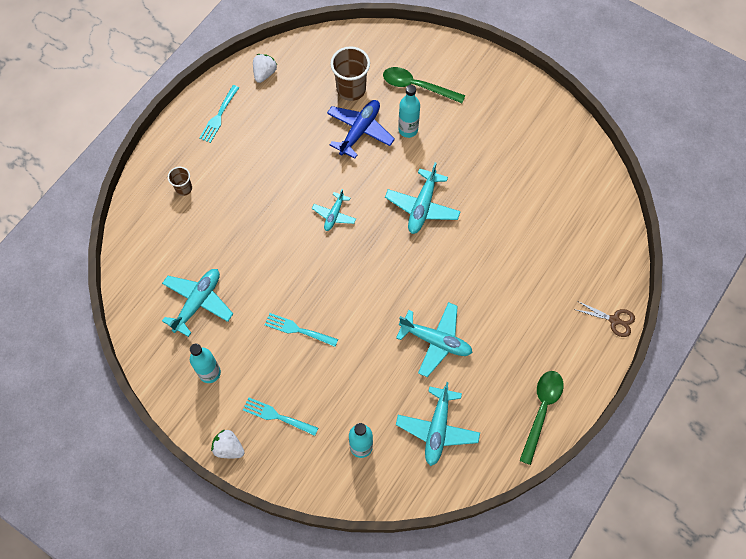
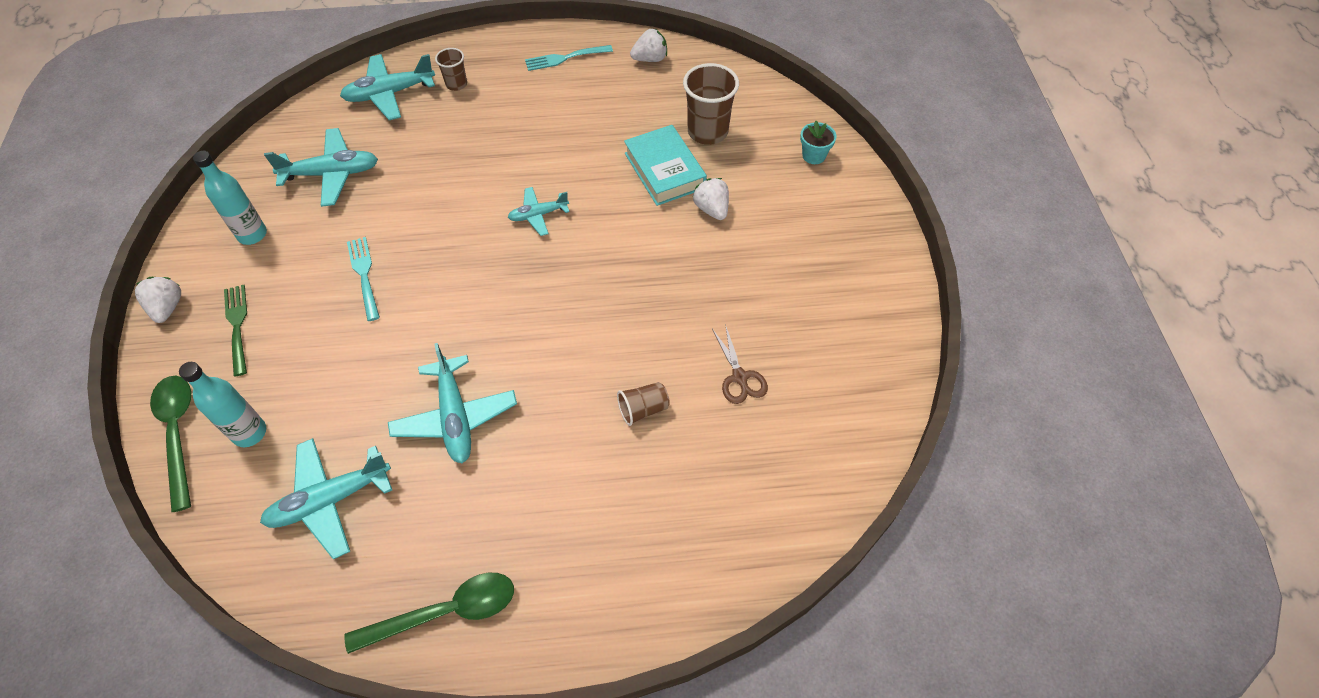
camera: 50 degrees right, 10 degrees down
(277, 416) = (237, 326): turquoise fork -> green fork
(360, 131) = (664, 170): blue plane -> turquoise book
(408, 129) = (711, 209): turquoise bottle -> white strawberry
(416, 54) = (813, 156): none -> turquoise flower pot
(417, 86) = (775, 182): green spoon -> green spoon (178, 434)
(422, 206) = (626, 285): turquoise plane -> turquoise plane (390, 94)
(504, 253) = (643, 409): none -> brown cup
(614, 320) = (663, 614): brown scissors -> brown scissors (739, 377)

